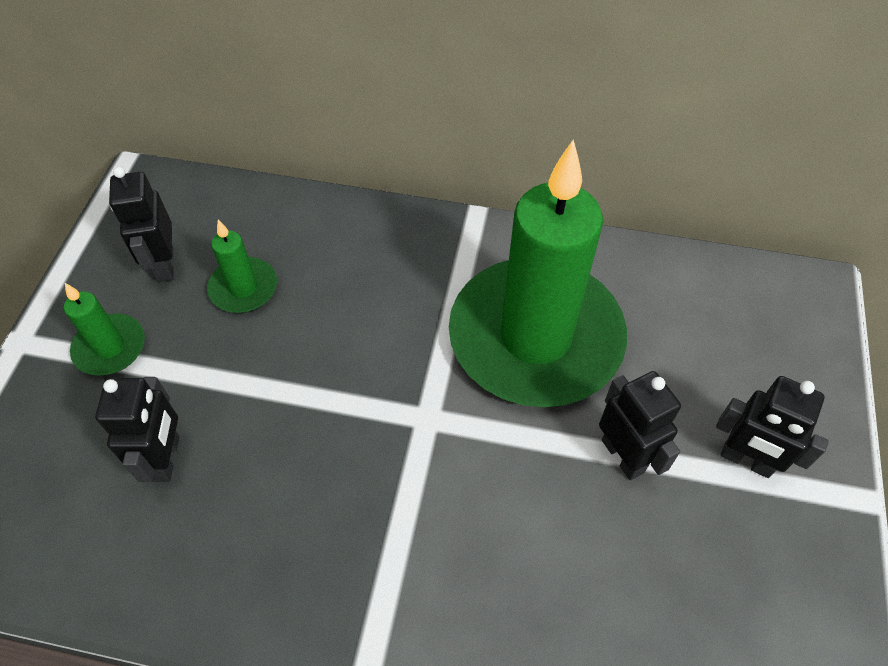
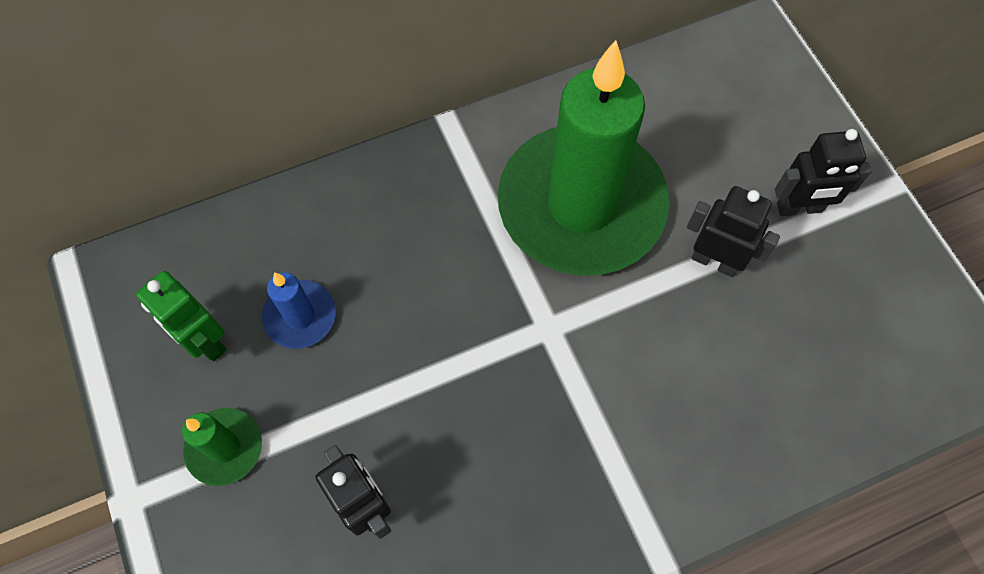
camera: 35 degrees left, 10 degrees up
(164, 264) = (205, 341): black robot -> green robot
(243, 288) = (300, 316): green candle -> blue candle

